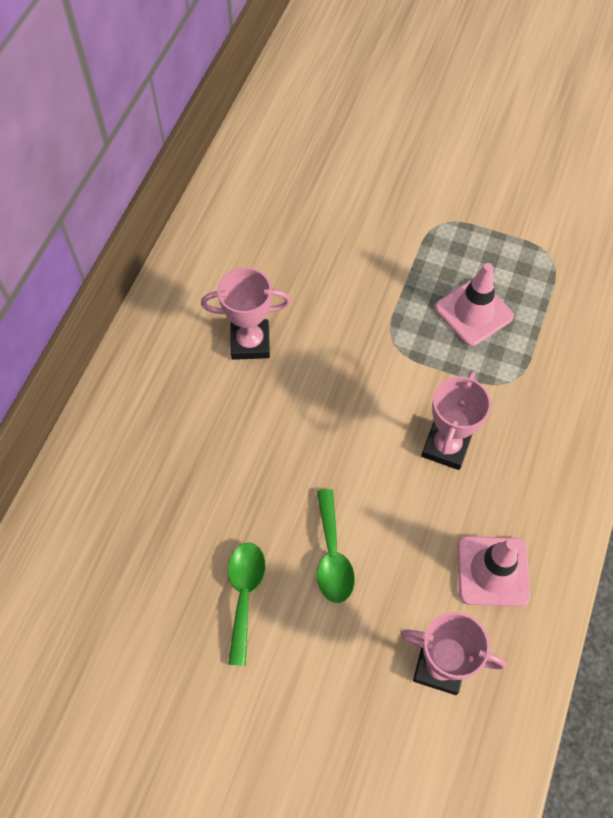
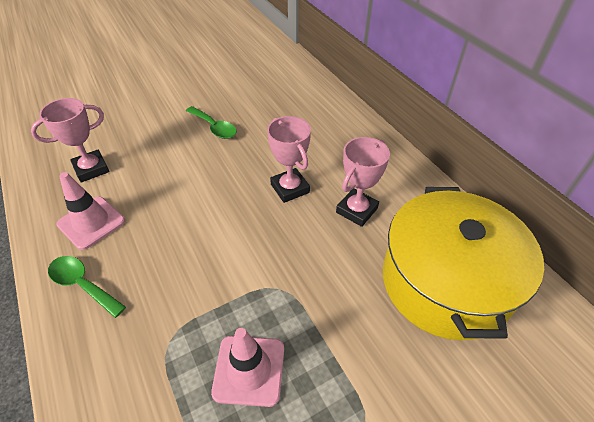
camera: 130 degrees right, 15 degrees down
(275, 235) = (445, 282): none -> yellow pot
(332, 555) = (190, 165): green spoon -> green spoon (83, 284)
(446, 446) = (178, 258): pink trophy -> pink trophy (290, 188)

